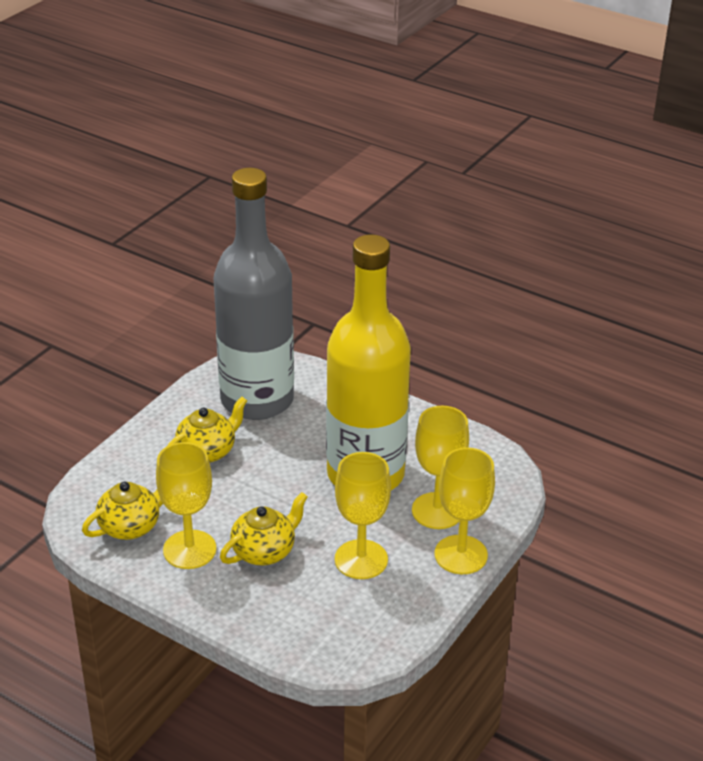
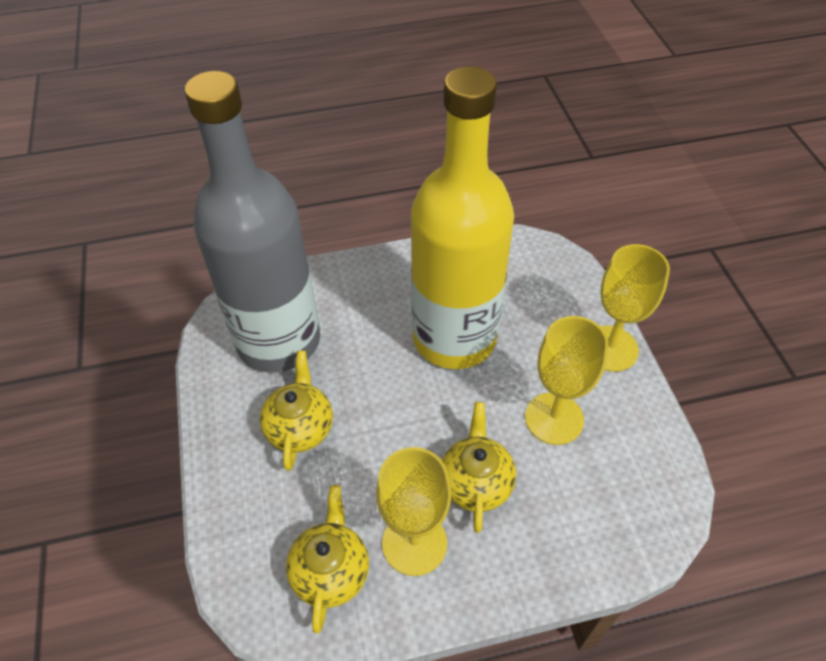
camera: 45 degrees left, 15 degrees up
(437, 511) = (545, 325): yellow goblet -> none

